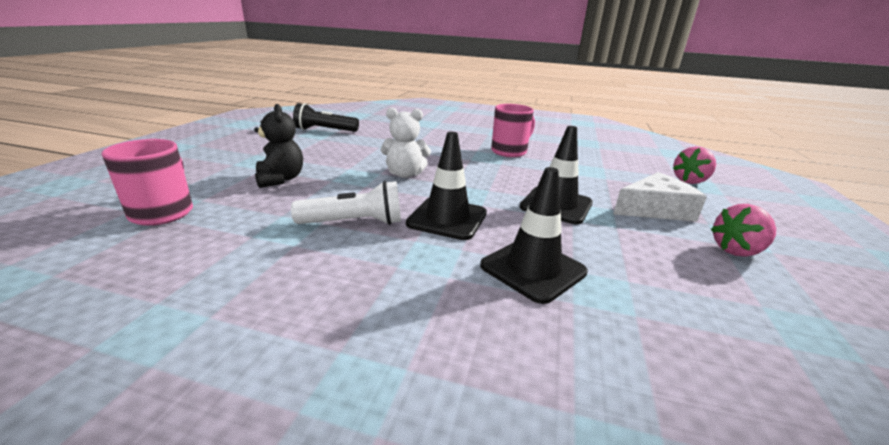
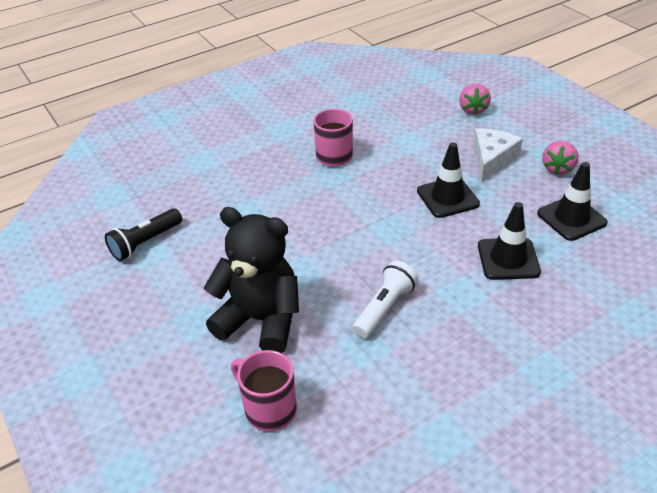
camera: 45 degrees left, 15 degrees up
(280, 179) = (261, 320): black teddy bear -> black teddy bear, size x1.80
(405, 174) = (322, 242): white teddy bear -> none
(447, 218) = (419, 260): black traffic cone -> black traffic cone (571, 218)

